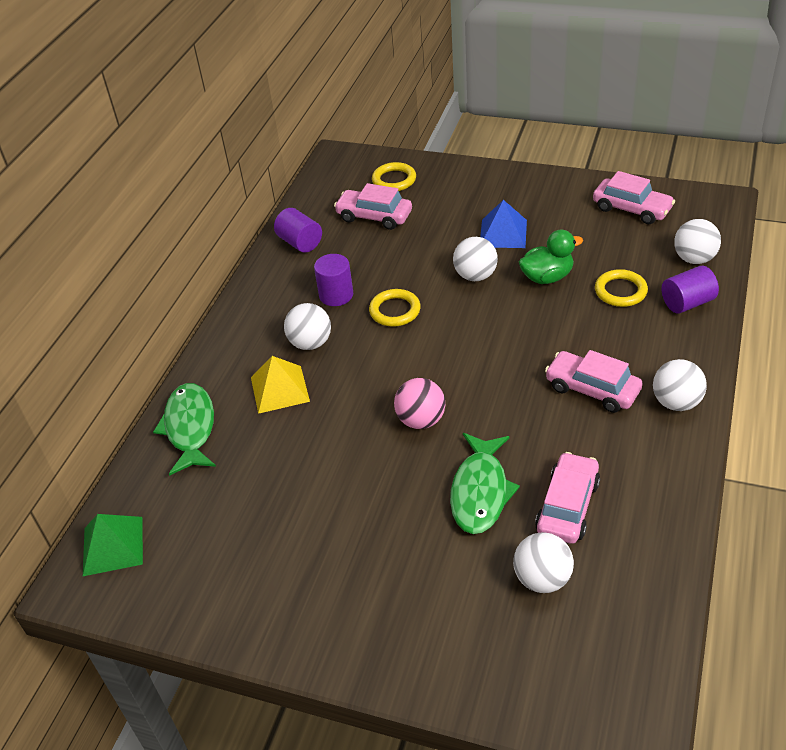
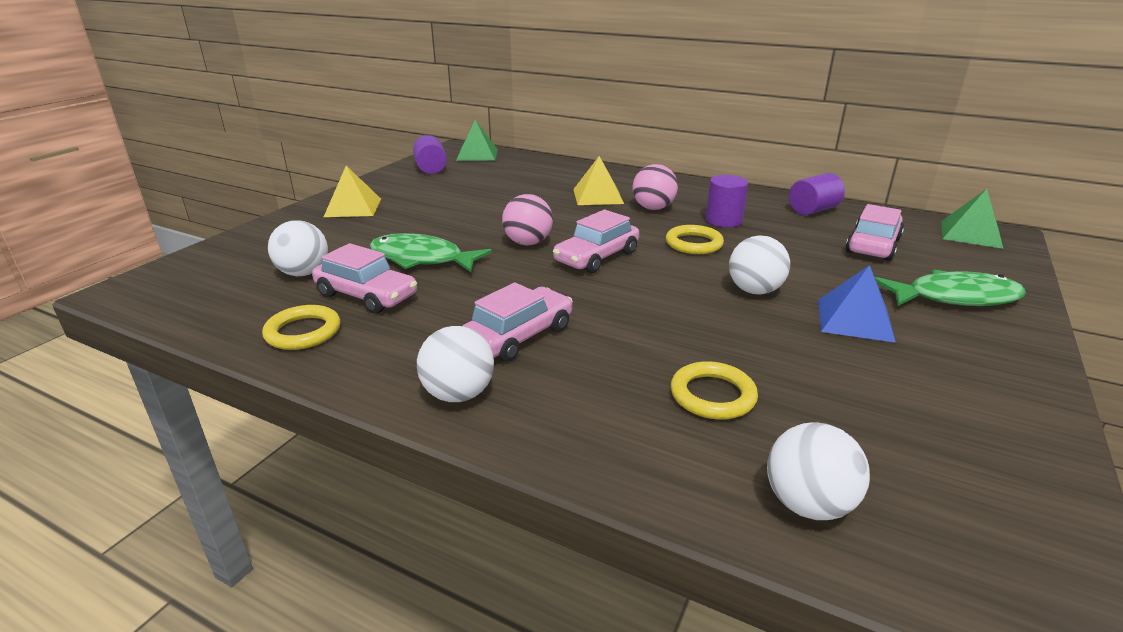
camera: 95 degrees right, 15 degrees down
(190, 428) = (570, 171): green fish -> green fish (955, 297)
(310, 343) = (653, 208): white ball -> pink ball
(339, 169) = (970, 234): none -> green pyramid
(351, 615) = (353, 207): none -> yellow pyramid
(394, 180) = (962, 261): yellow ring -> yellow ring (303, 332)
(547, 277) = (750, 338): green duck -> none
(632, 209) = (969, 458): pink car -> pink car (596, 257)
(687, 303) = (672, 460): purple cylinder -> purple cylinder (431, 168)

